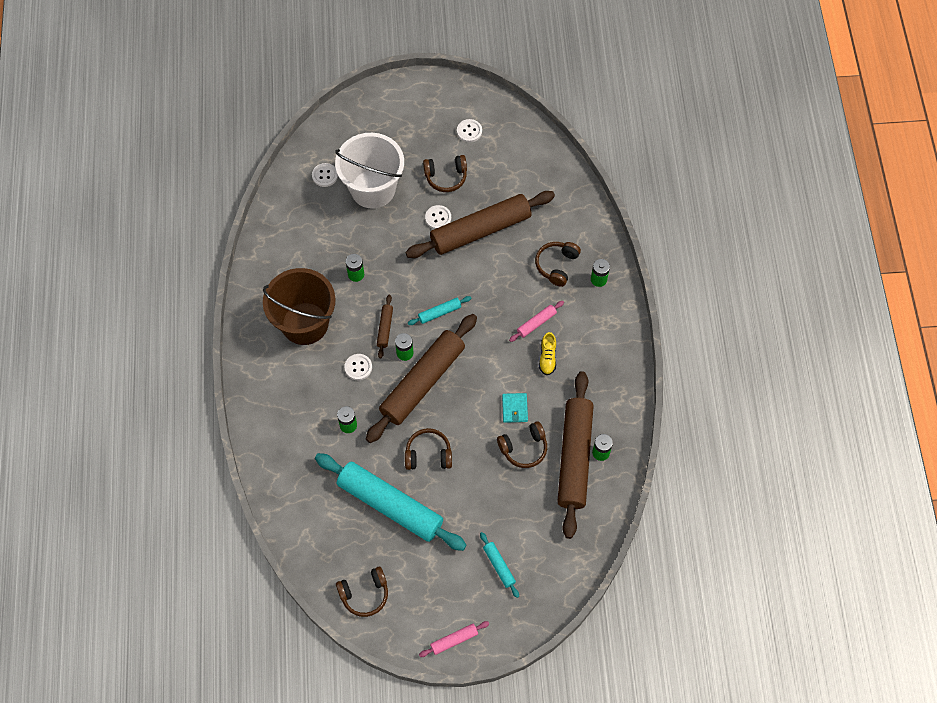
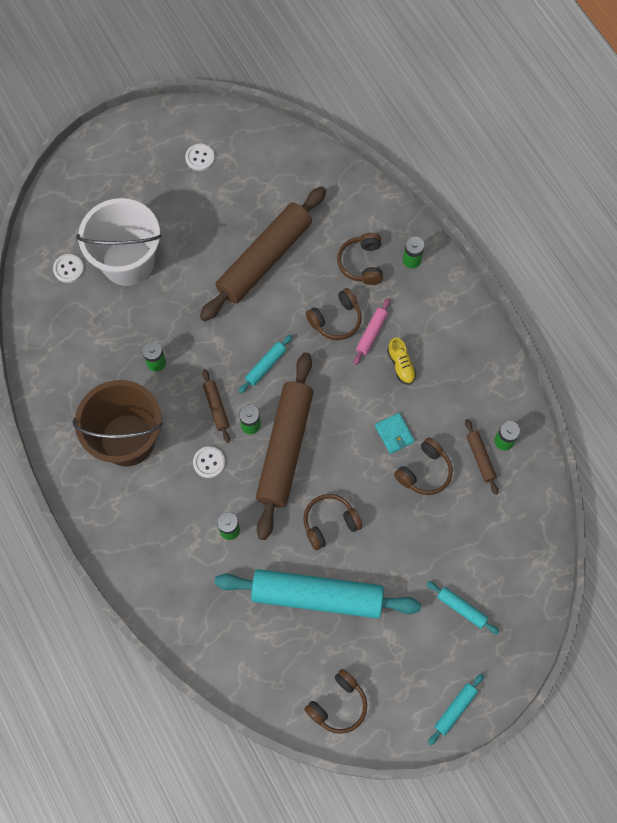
camera: 25 degrees left, 5 degrees up
(438, 218) = (213, 264): white button -> none
(446, 177) = (200, 217): brown headphones -> brown headphones (336, 320)
(454, 640) = (455, 709): pink rolling pin -> turquoise rolling pin
(574, 457) = (480, 458): brown rolling pin -> brown rolling pin, size x0.42

